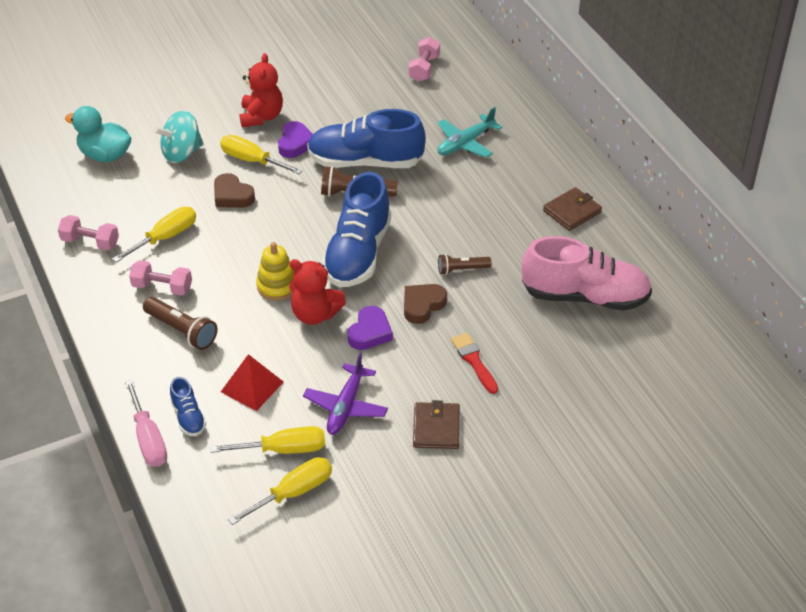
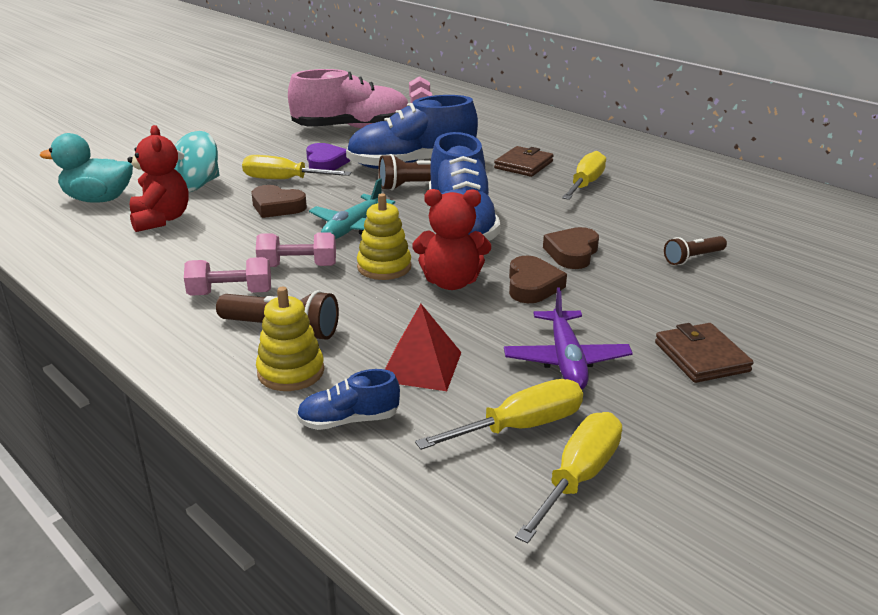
camera: 20 degrees left, 15 degrees down
(90, 242) = (107, 270): pink dumbbell -> pink dumbbell (298, 266)
(148, 439) = (300, 463): pink screwdriver -> none
(165, 237) = (211, 250): yellow screwdriver -> yellow screwdriver (585, 184)
(171, 369) = (291, 372): none -> yellow stacking toy
(188, 417) = (349, 420): blue shoe -> blue shoe turned 120 degrees clockwise
(261, 117) = (274, 151): red teddy bear -> red teddy bear (161, 219)
(370, 332) = (532, 285): purple heart -> brown heart
(462, 269) = (587, 220): brown flashlight -> brown flashlight (693, 258)
(465, 143) = (503, 141): turquoise plane -> turquoise plane (353, 227)
(474, 361) = (678, 287): red brush -> none
(572, 211) = (652, 166): brown wallet -> brown wallet (523, 165)
(585, 296) = (735, 218): pink shoe -> pink shoe (352, 129)

